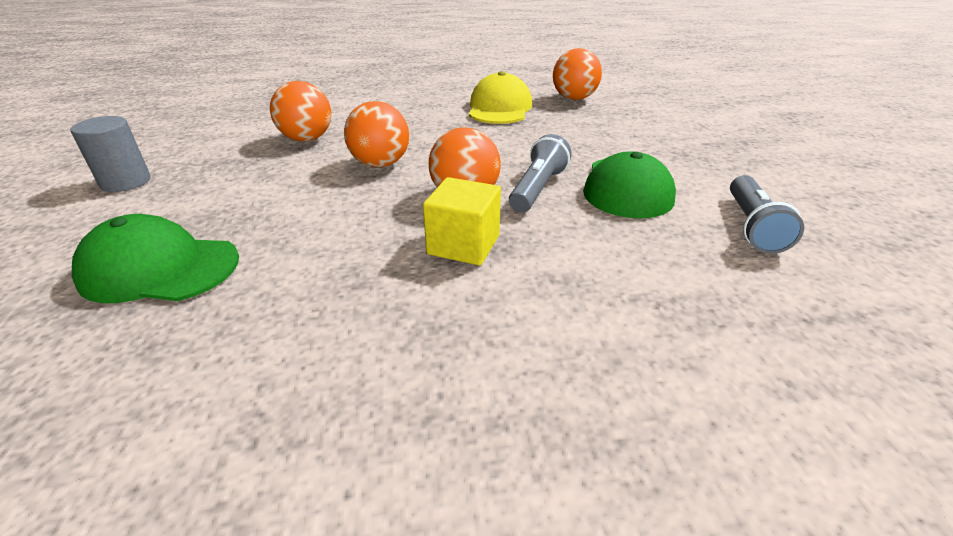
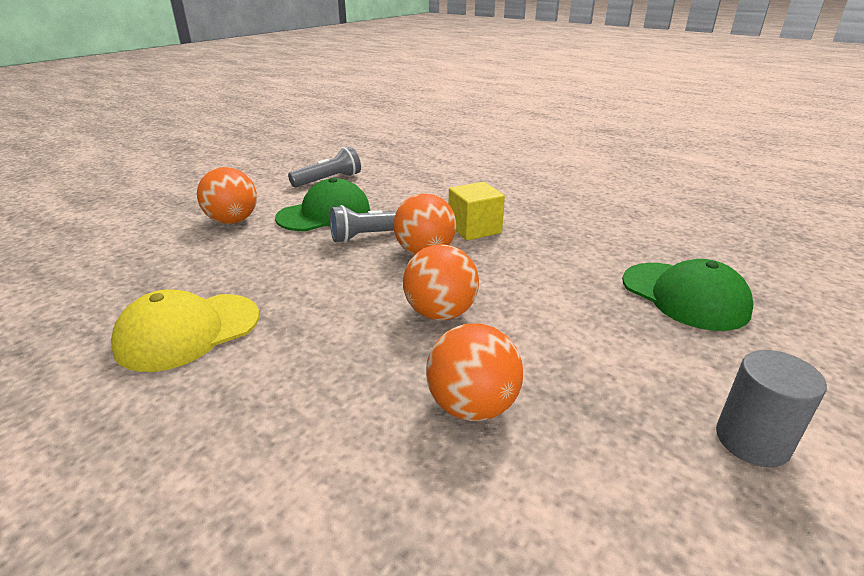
camera: 135 degrees left, 5 degrees down
(574, 98) = (98, 300): orange ball -> orange ball (233, 221)

